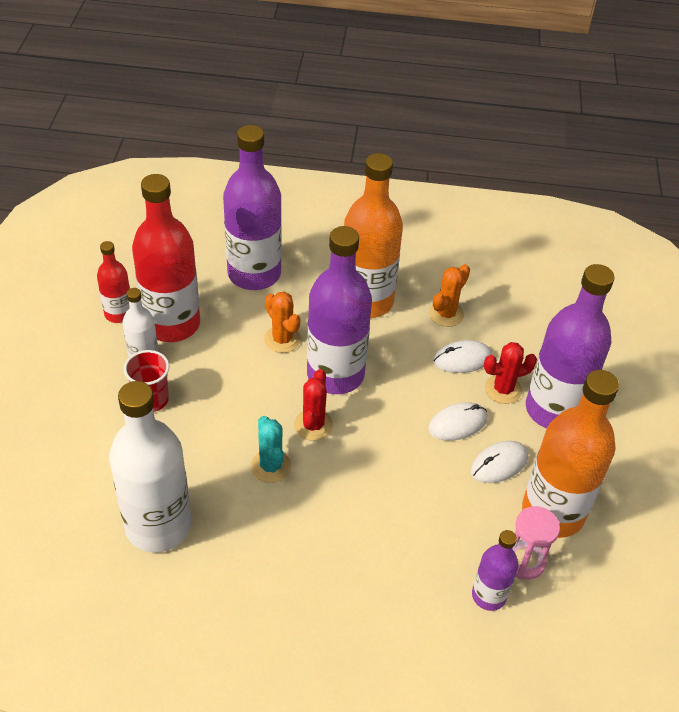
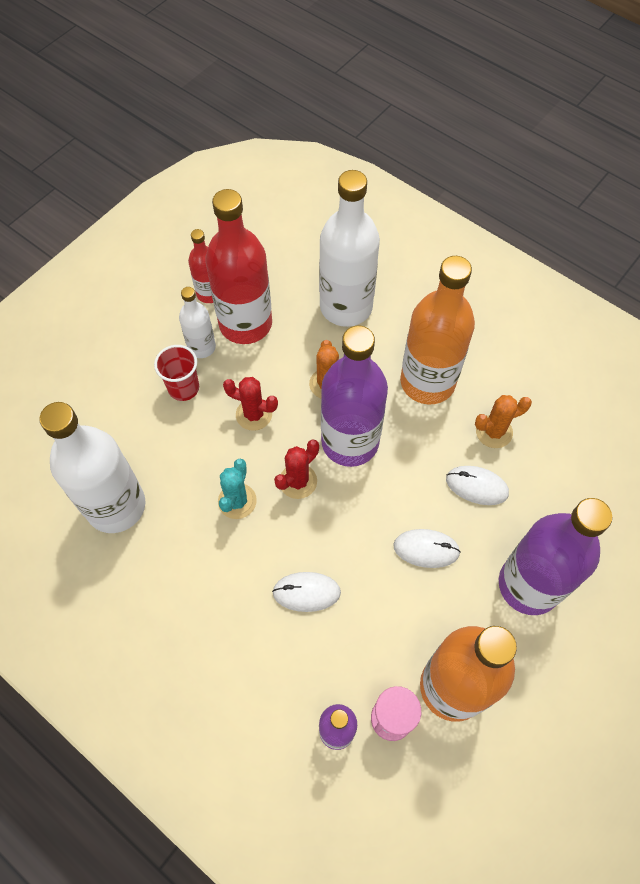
camera: 35 degrees right, 15 degrees up
(254, 274) = (346, 307): purple bottle -> white bottle
(499, 464) = (436, 610): white mouse -> white mouse (306, 592)
(503, 389) = (494, 537): red cactus -> red cactus (254, 414)

